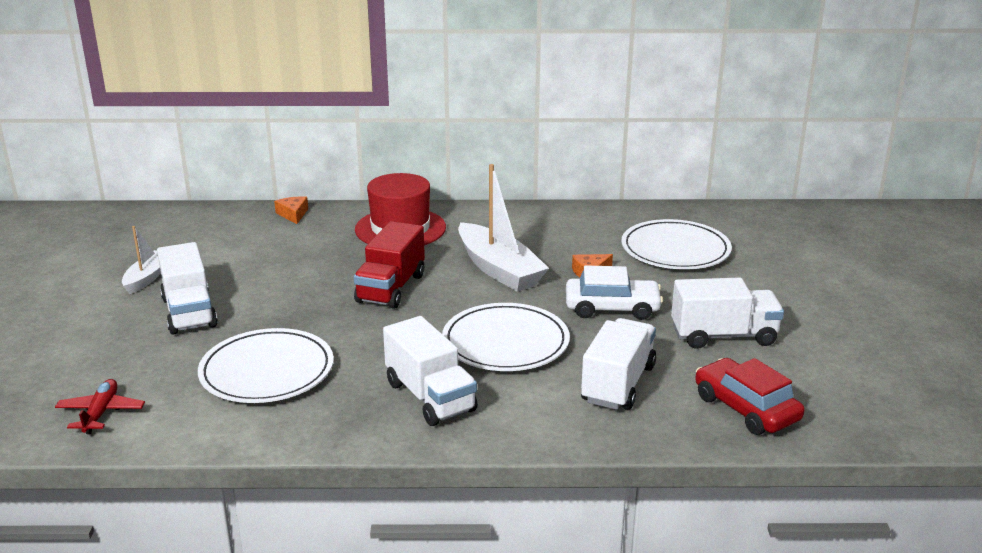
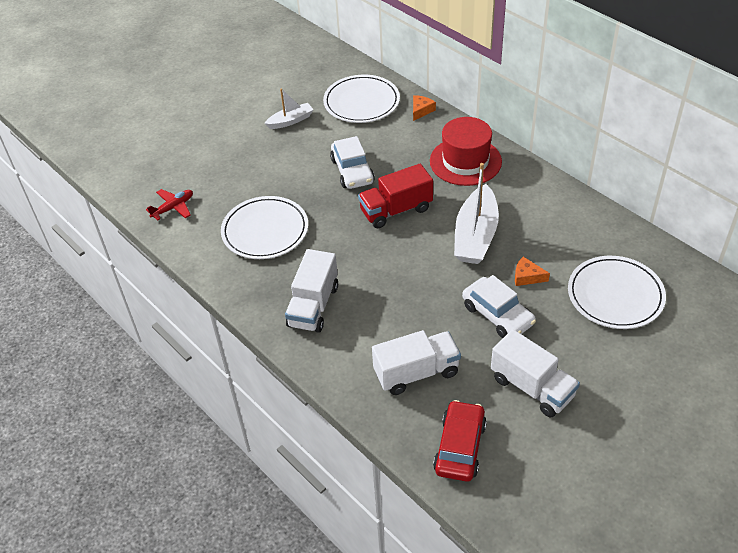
camera: 50 degrees right, 20 degrees up
(189, 312) = (280, 161): white truck -> none
(292, 283) = (352, 171): none -> white car
(505, 342) = (400, 296): white plate -> white plate (361, 102)

